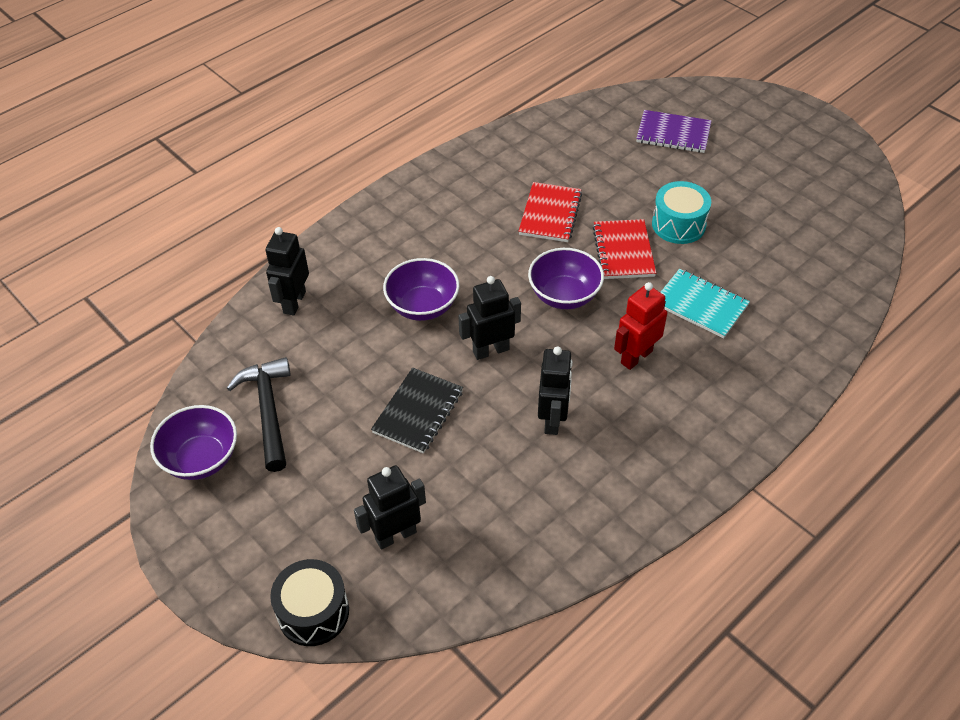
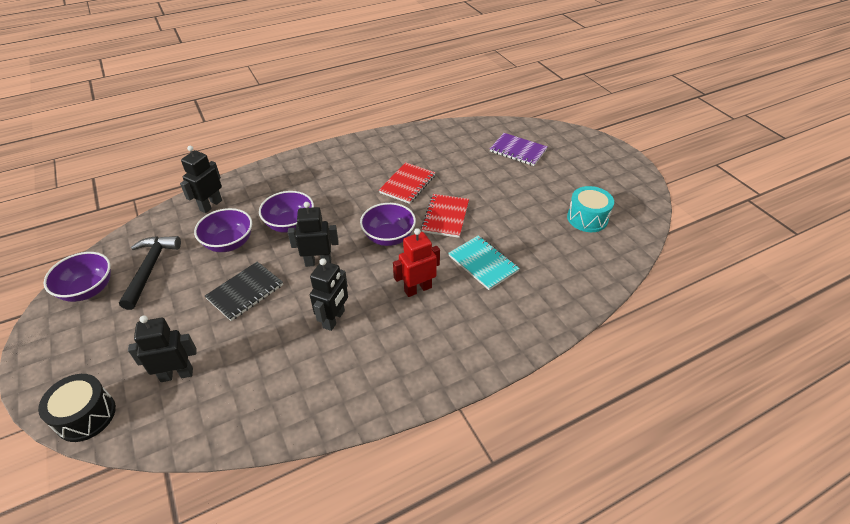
camera: 15 degrees right, 5 degrees down
(355, 351) = (229, 243): none -> purple bowl
(678, 224) = (493, 207): turquoise drum -> turquoise drum (587, 218)

